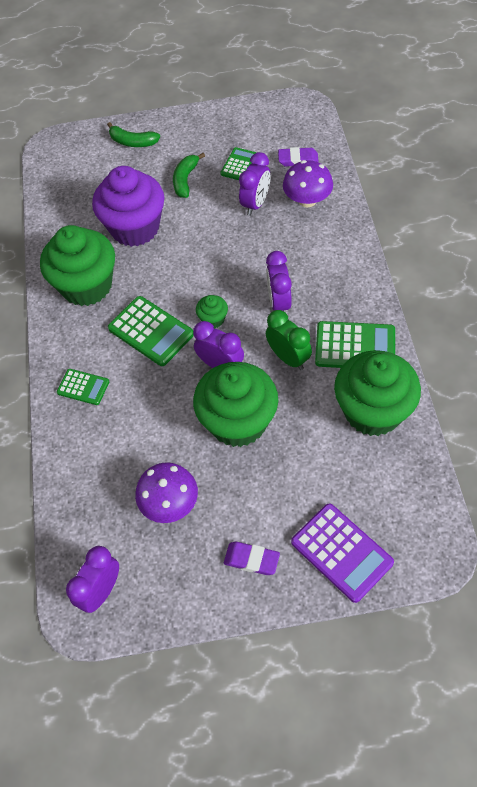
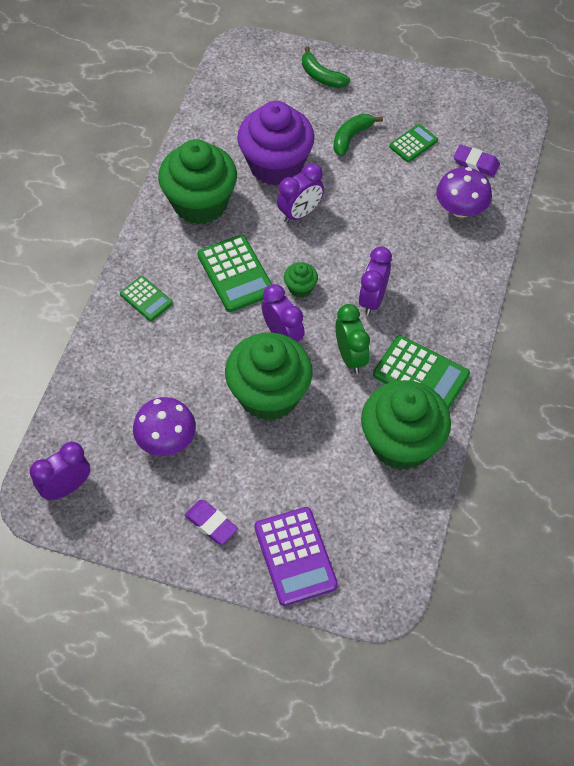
camera: 20 degrees right, 0 degrees up
(255, 204) = (407, 191): purple clock -> purple clock (300, 213)

